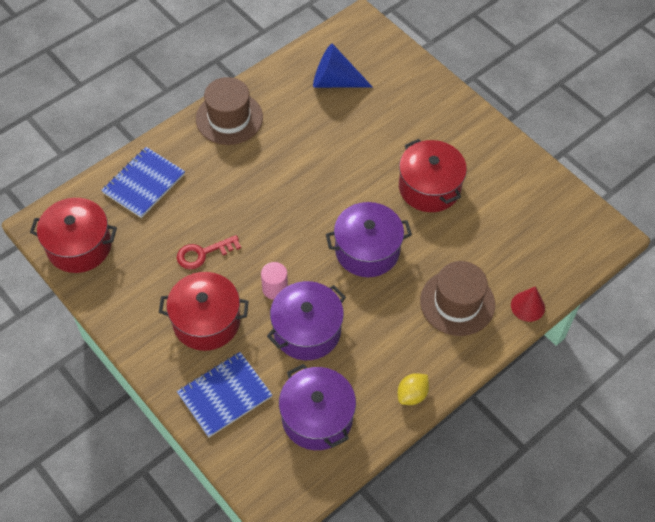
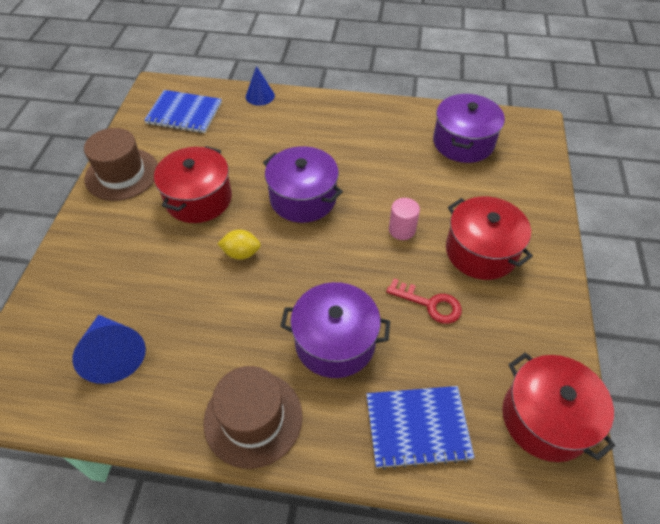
camera: 130 degrees left, 5 degrees down
(224, 395) = (515, 197): blue notebook -> blue notebook (184, 113)
(307, 330) = (411, 187): purple pot -> purple pot (335, 342)
(412, 395) = (390, 111): yellow lemon -> yellow lemon (241, 253)
(457, 302) = (295, 127): brown hat -> brown hat (122, 174)
(527, 306) = (260, 96): red cone -> blue cone

